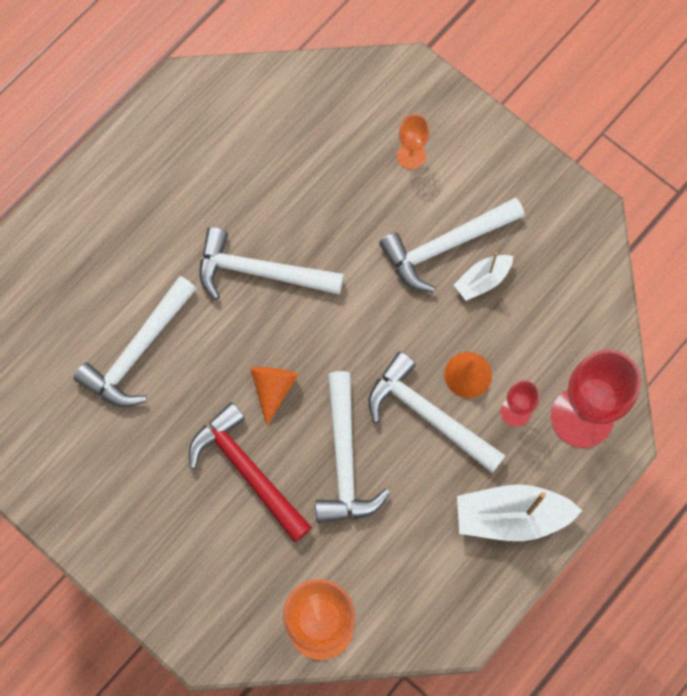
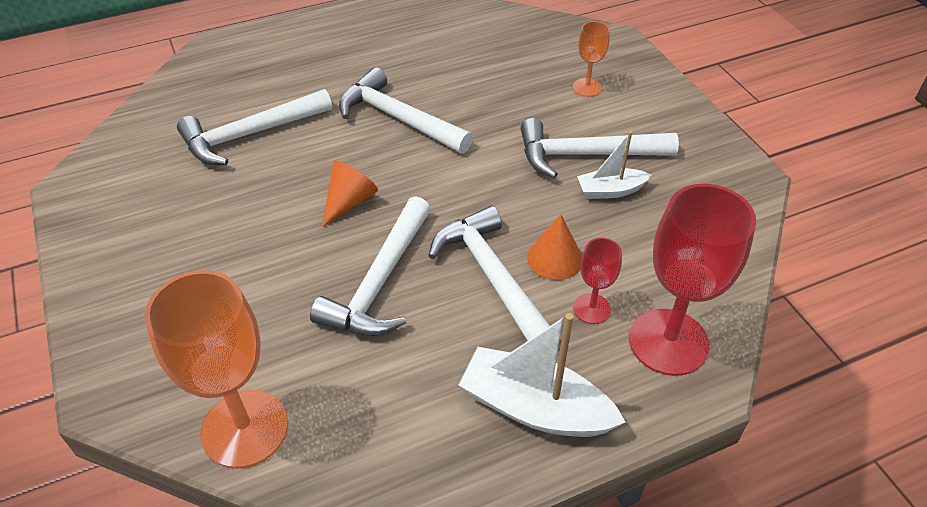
camera: 25 degrees right, 25 degrees down
(248, 471) = (277, 255): red hammer -> none

